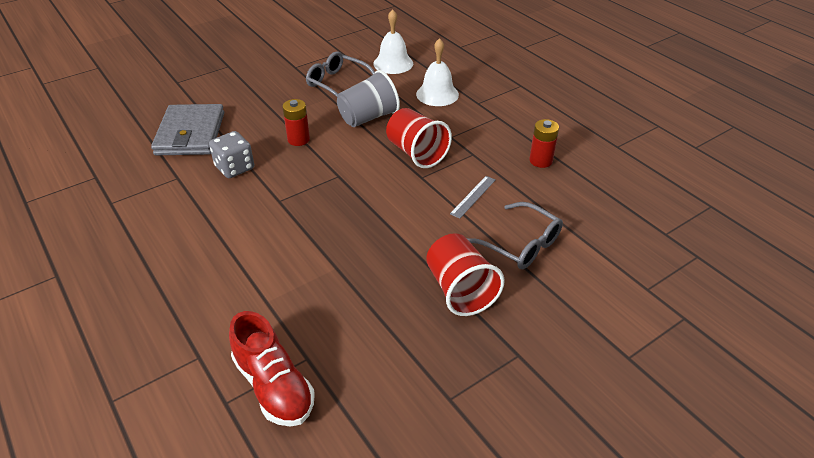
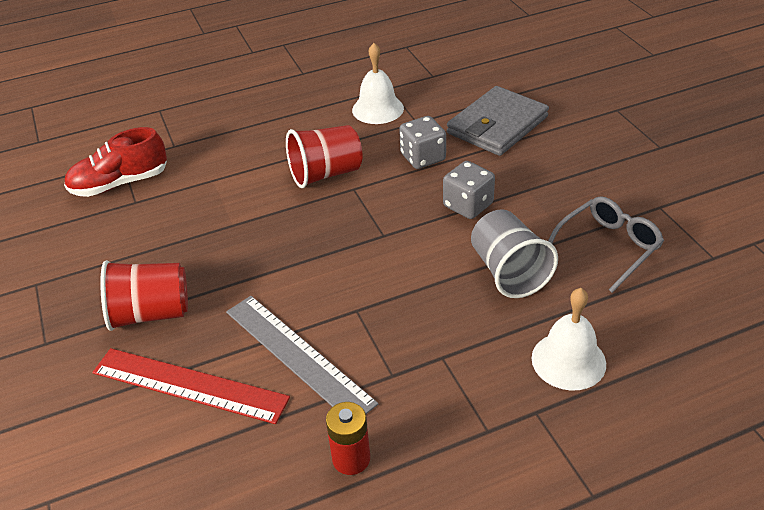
camera: 105 degrees right, 0 degrees up
(190, 134) = (497, 125): grey wallet -> grey wallet turned 60 degrees counterclockwise
(298, 139) = (468, 205): red battery -> grey dice
(393, 63) = (675, 317): white bell -> white bell (377, 109)
(416, 153) = (410, 312): red cup -> red cup (326, 174)
(473, 196) = (298, 355): grey ruler -> grey ruler, size x2.04
(521, 245) = (189, 385): grey glasses -> red ruler

